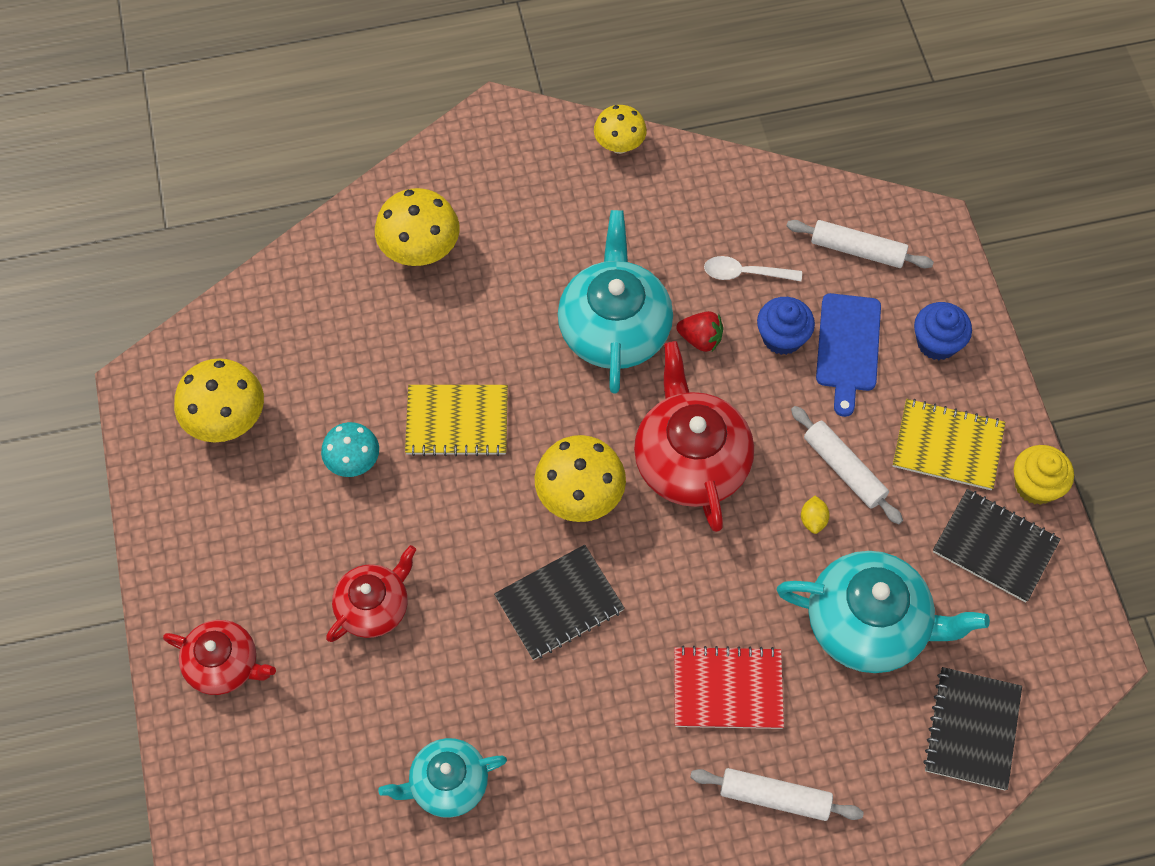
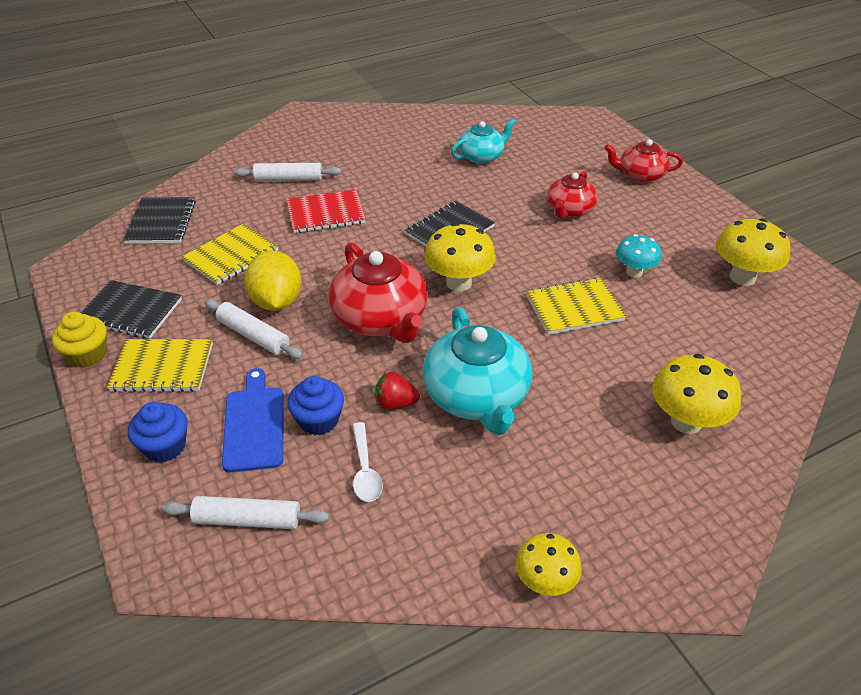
camera: 165 degrees right, 20 degrees down
(745, 273) = (365, 470): white spoon -> white spoon turned 90 degrees clockwise
(813, 520) = (276, 301): yellow lemon -> yellow lemon, size x2.43
(869, 624) = (231, 256): turquoise teapot -> yellow notebook

